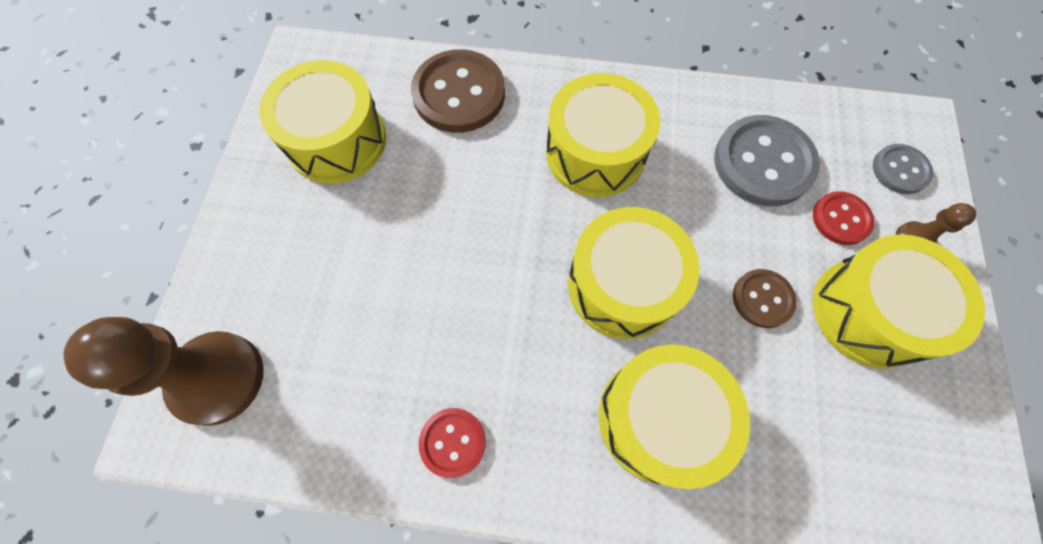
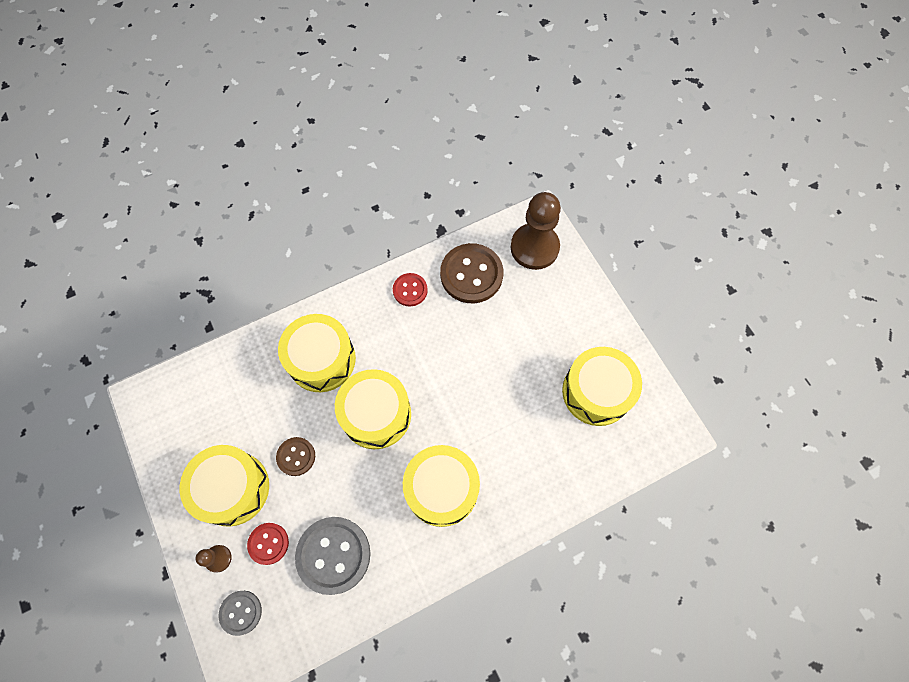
camera: 145 degrees right, 0 degrees up
(459, 94) = (555, 474): brown button -> brown button (471, 274)

